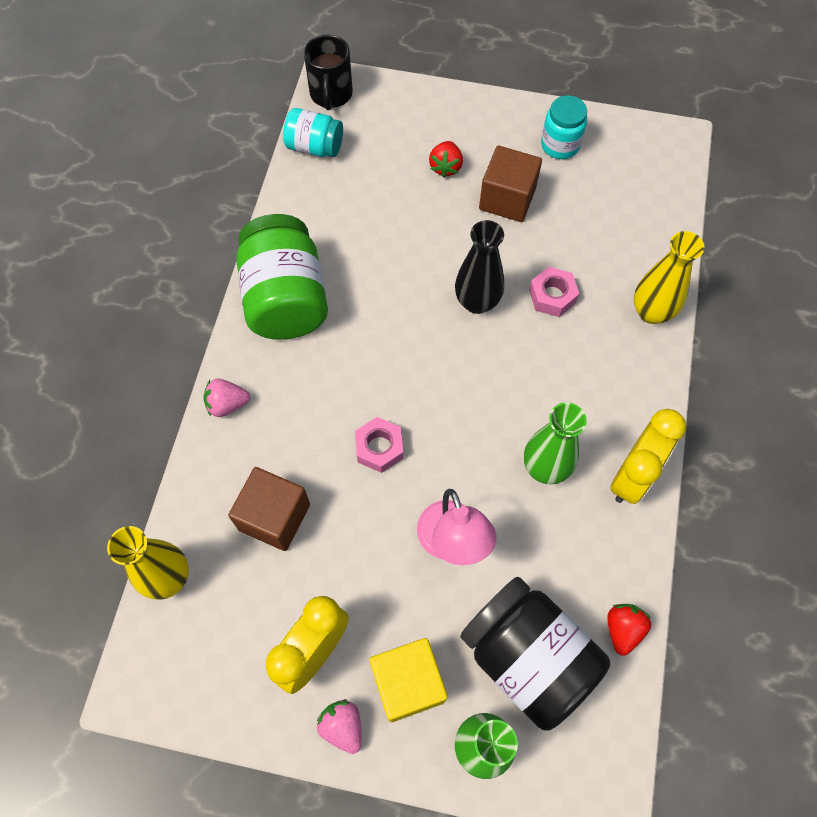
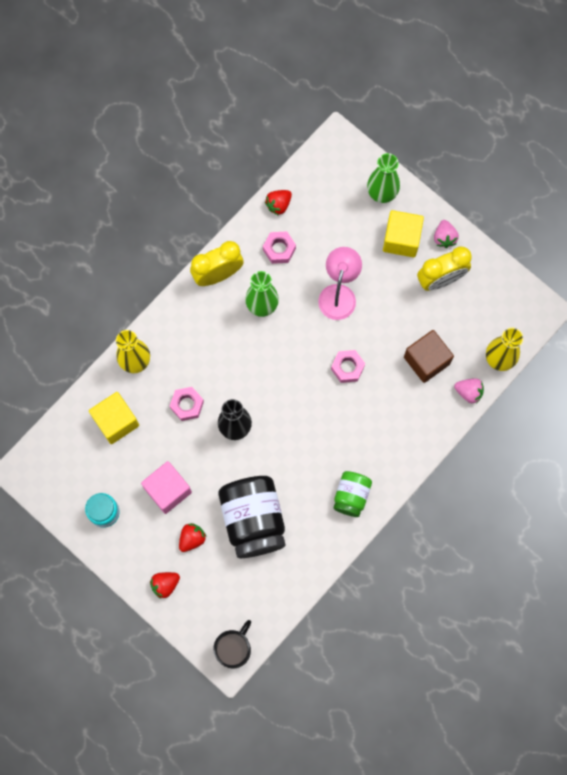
camera: 150 degrees left, 10 degrees up
(227, 404) = (421, 443): pink strawberry -> pink strawberry (468, 392)
(286, 299) = (351, 496): green jar -> green jar, size x0.55
(315, 147) = (270, 607): turquoise jar -> none
(444, 114) = (165, 584): none -> red strawberry
(507, 199) = (168, 490): brown cube -> pink cube
(527, 658) = (335, 218): black jar -> black jar (253, 520)
(576, 560) = (279, 249): none -> pink nut
(620, 236) = (116, 421): none -> yellow cube

